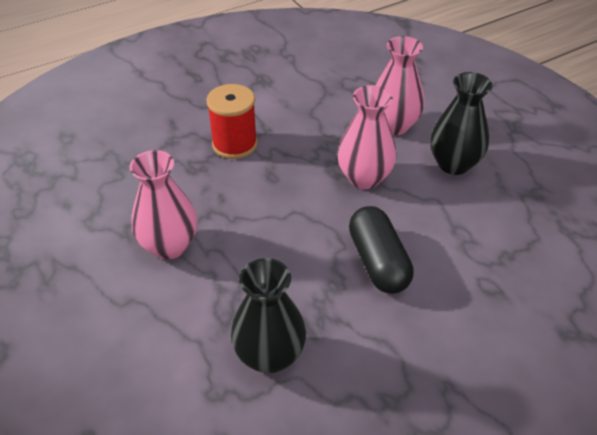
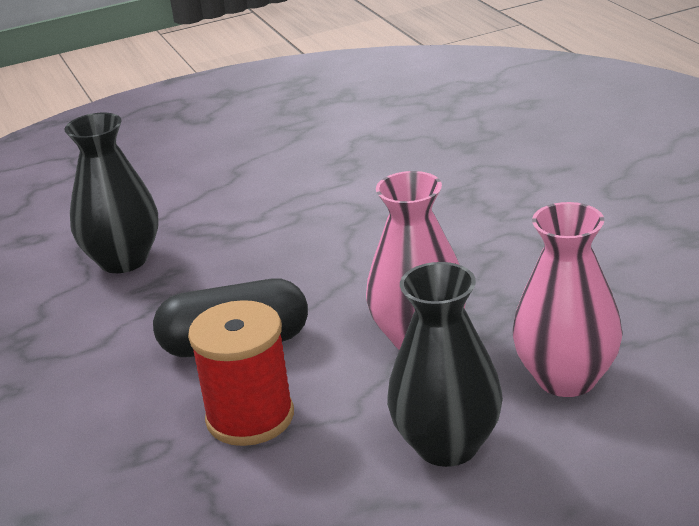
camera: 100 degrees right, 15 degrees down
(169, 246) = (312, 188): pink vase -> none
(234, 144) = (510, 219): red spool -> red spool (250, 417)

